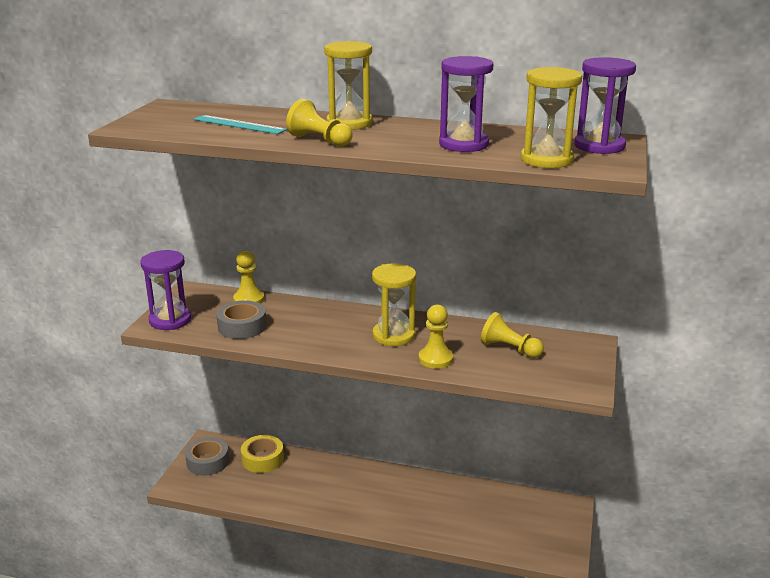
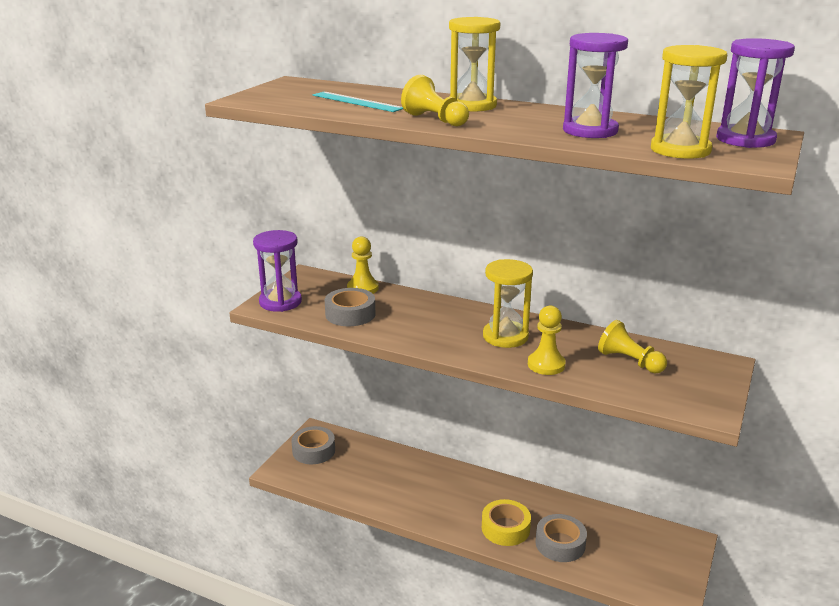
camera: 10 degrees right, 0 degrees up
(262, 459) = (368, 454): yellow tape -> yellow tape (505, 528)
(456, 523) = (560, 544): none -> grey tape

